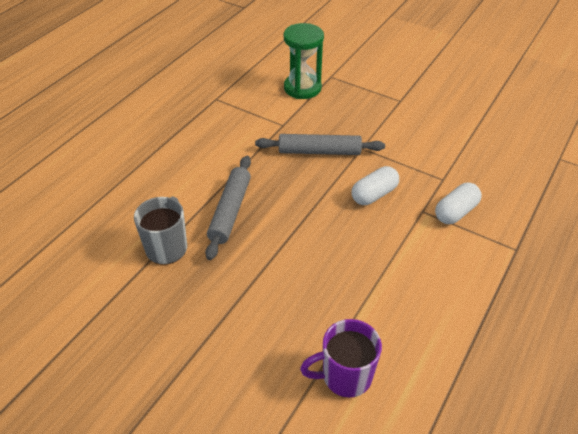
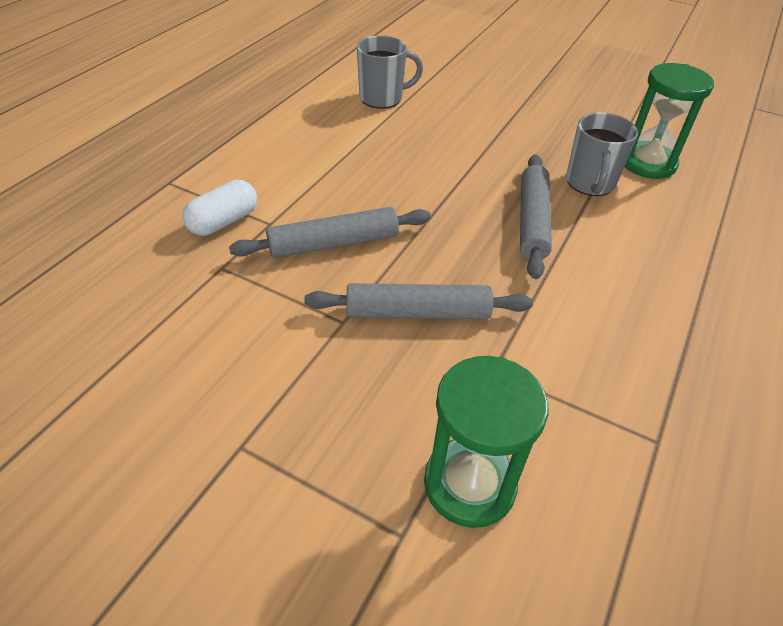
camera: 175 degrees right, 0 degrees up
(101, 271) = (647, 163): none -> green hourglass
(345, 376) = (382, 98): purple mug -> grey mug
(374, 194) = (333, 244): white capsule -> grey rolling pin

